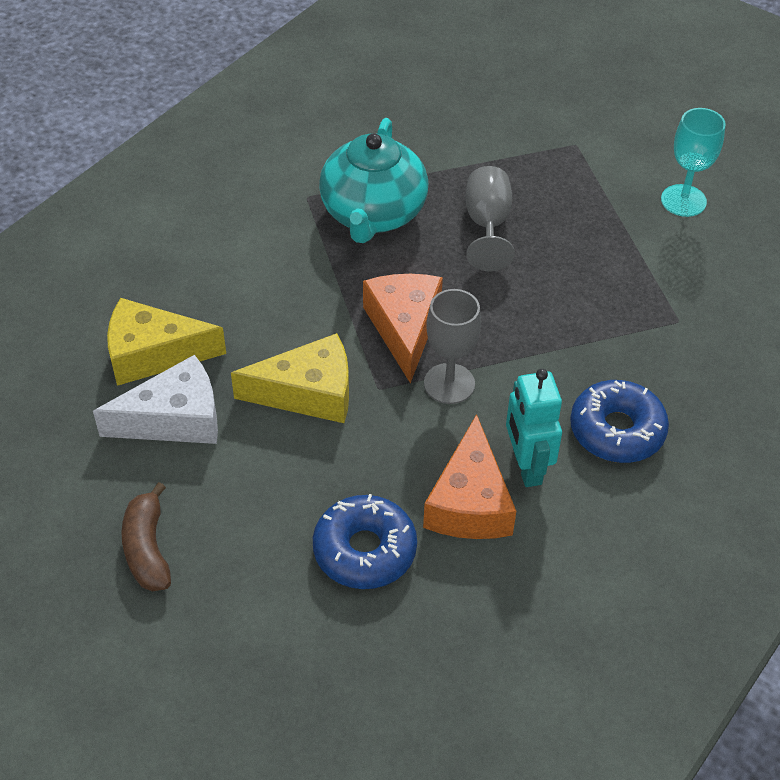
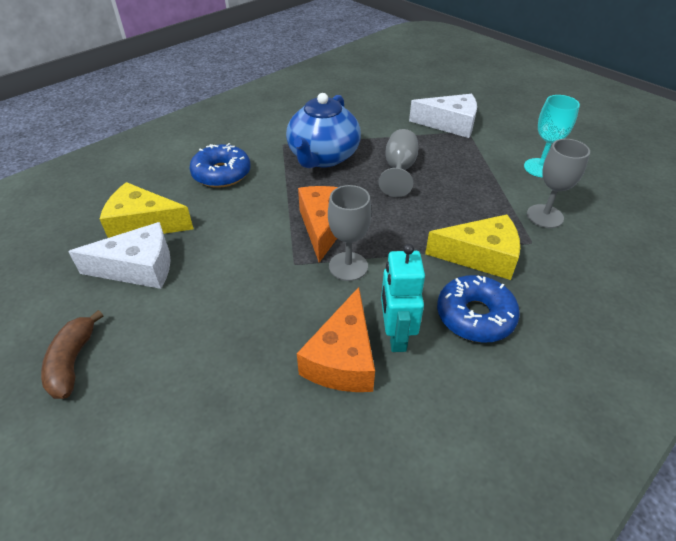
camera: 10 degrees right, 5 degrees down
(308, 393) = (241, 261): yellow cheese -> yellow cheese (480, 256)
(364, 550) = (244, 387): blue donut -> blue donut (221, 174)
(373, 214) = (323, 157): turquoise teapot -> blue teapot
(548, 134) = (450, 124): none -> white cheese
(693, 279) = (545, 216): none -> grey goblet

